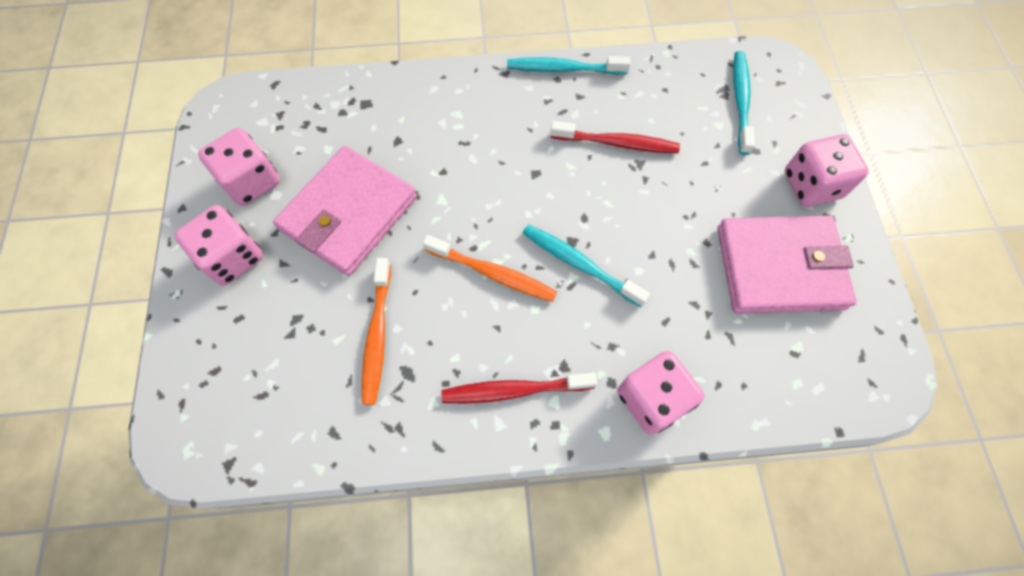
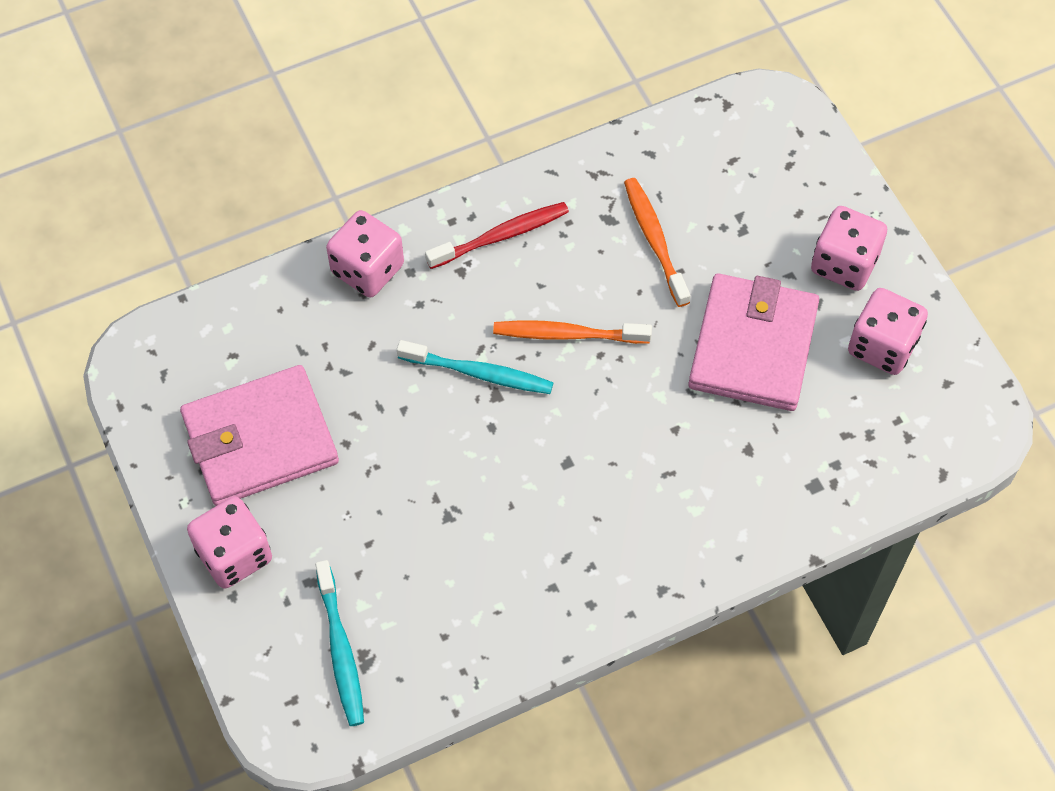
camera: 160 degrees right, 5 degrees down
(563, 69) = (588, 622): turquoise toothbrush -> none
(617, 143) = (483, 534): red toothbrush -> none

